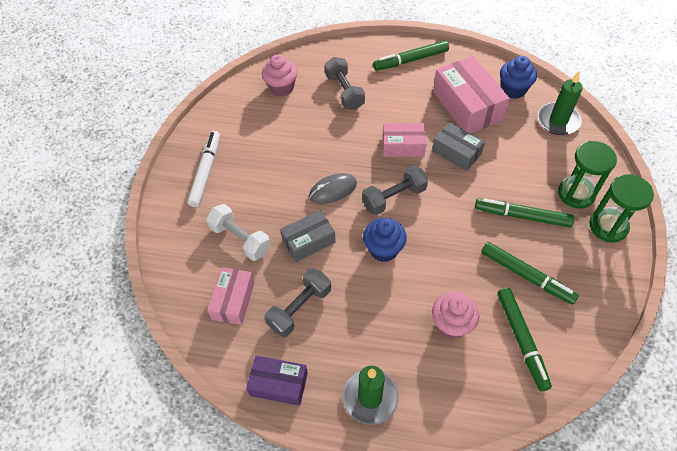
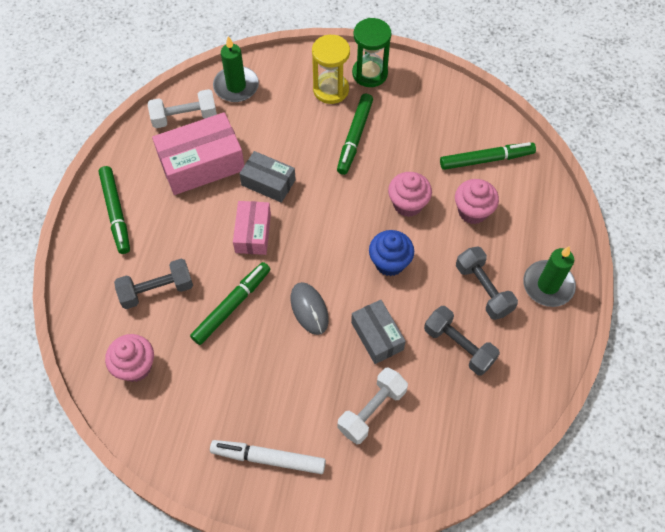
camera: 90 degrees left, 5 degrees up
(233, 300) = (450, 414): pink box -> none
(279, 384) = (541, 366): purple box -> none
(394, 197) = (324, 248): grey dumbbell -> grey dumbbell (483, 289)
(451, 264) = (408, 204): none -> pink cupcake
(456, 152) = (268, 182): grey box -> grey box turned 75 degrees clockwise
(513, 89) = (184, 117): blue cupcake -> white dumbbell
(526, 276) = (421, 145): green marker -> green marker (232, 306)
(576, 194) = (331, 90): green hourglass -> yellow hourglass

